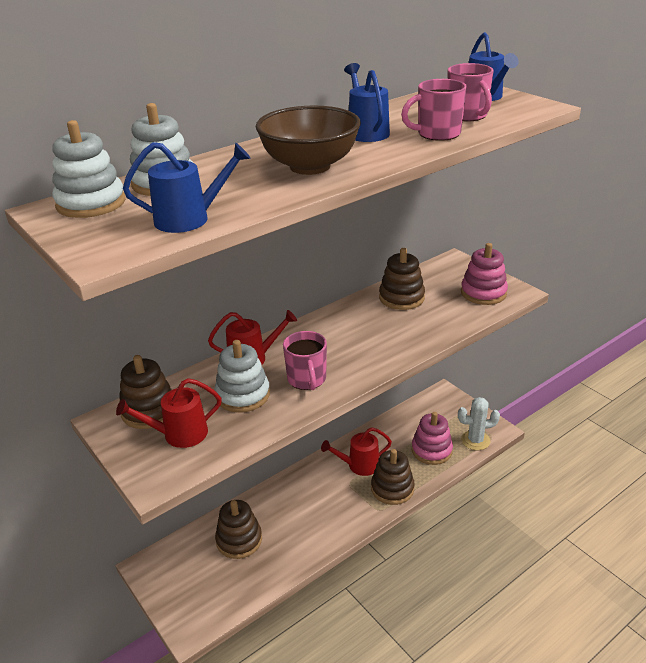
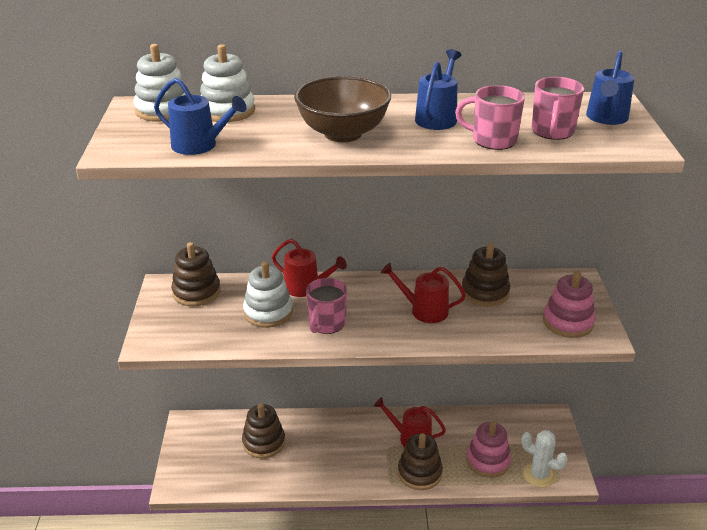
camera: 35 degrees right, 0 degrees up
(179, 434) = (196, 319): red watering can -> red watering can (424, 310)

